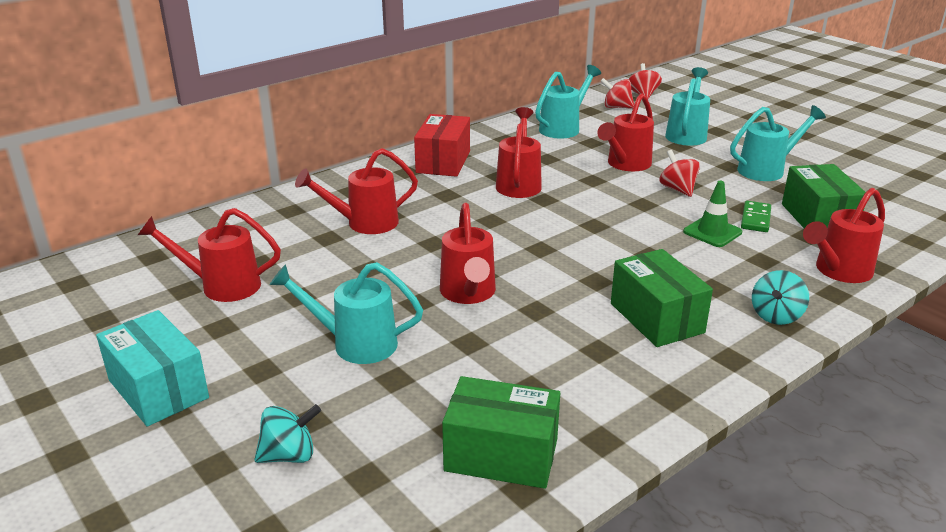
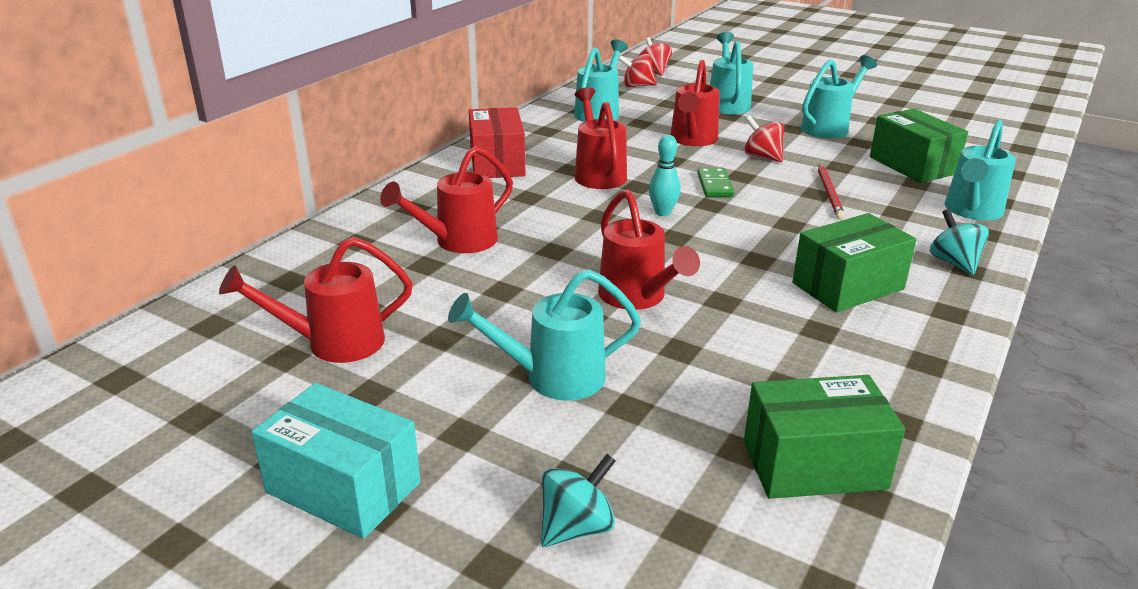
camera: 20 degrees left, 0 degrees up
(547, 225) = (663, 212): none -> turquoise bowling pin
(656, 318) = (848, 286): green box -> green box turned 75 degrees counterclockwise
(712, 232) = (829, 193): green traffic cone -> red pencil
(755, 219) = (858, 174): green domino -> green domino (714, 185)
(776, 315) = (953, 263): turquoise spinning top -> turquoise spinning top turned 150 degrees clockwise
(839, 271) = (971, 211): red watering can -> turquoise watering can

